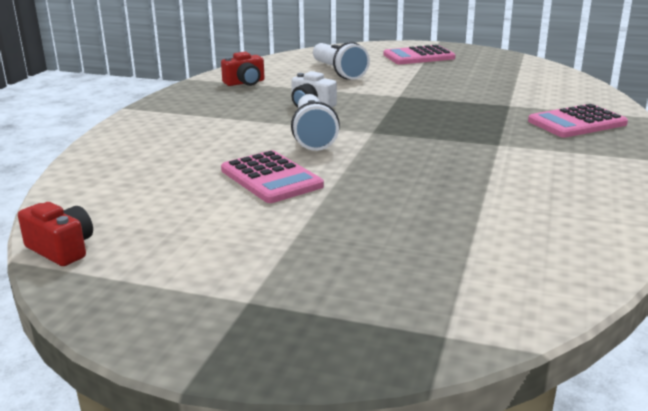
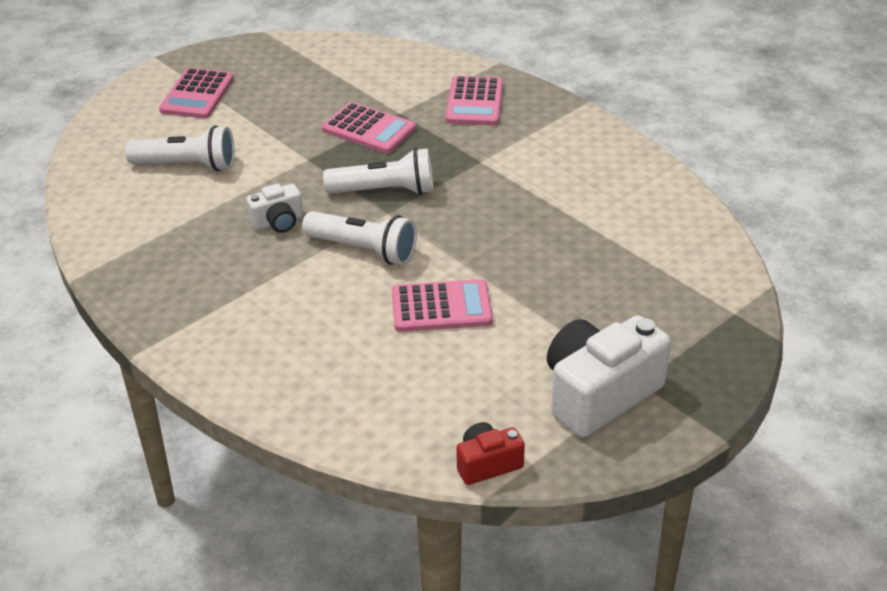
camera: 60 degrees left, 15 degrees up
(207, 281) = (599, 394): none -> white camera
(245, 83) = (147, 240): red camera -> none
(399, 124) = (385, 191): none -> white flashlight
(468, 102) = (369, 129): none -> pink calculator

